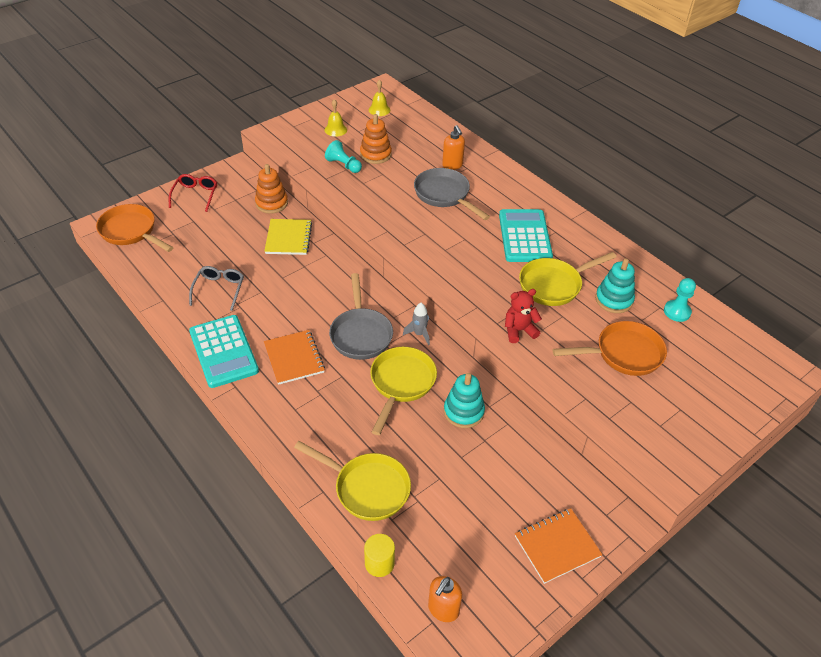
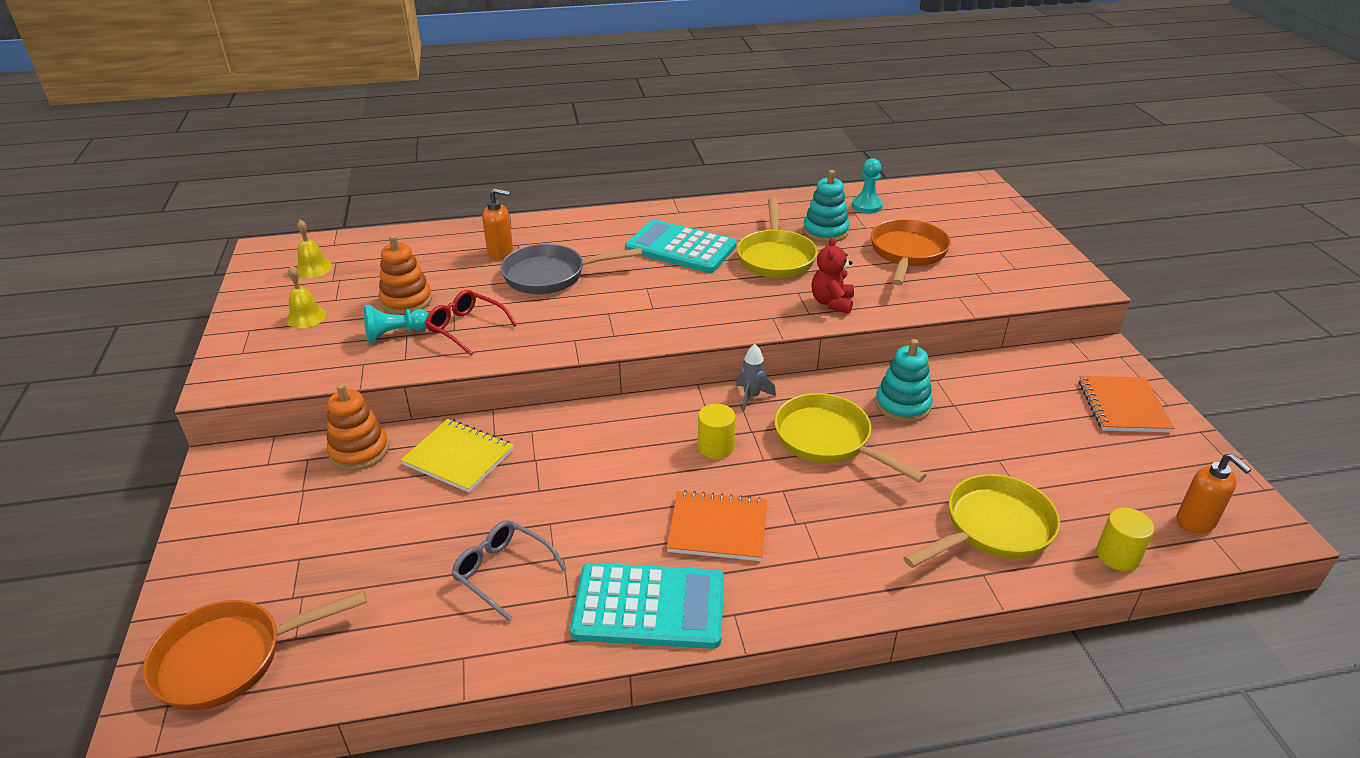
camera: 60 degrees left, 10 degrees down
(195, 195) = (233, 536): red glasses -> red glasses (465, 327)
(361, 334) = (715, 447): grey pan -> yellow cylinder

